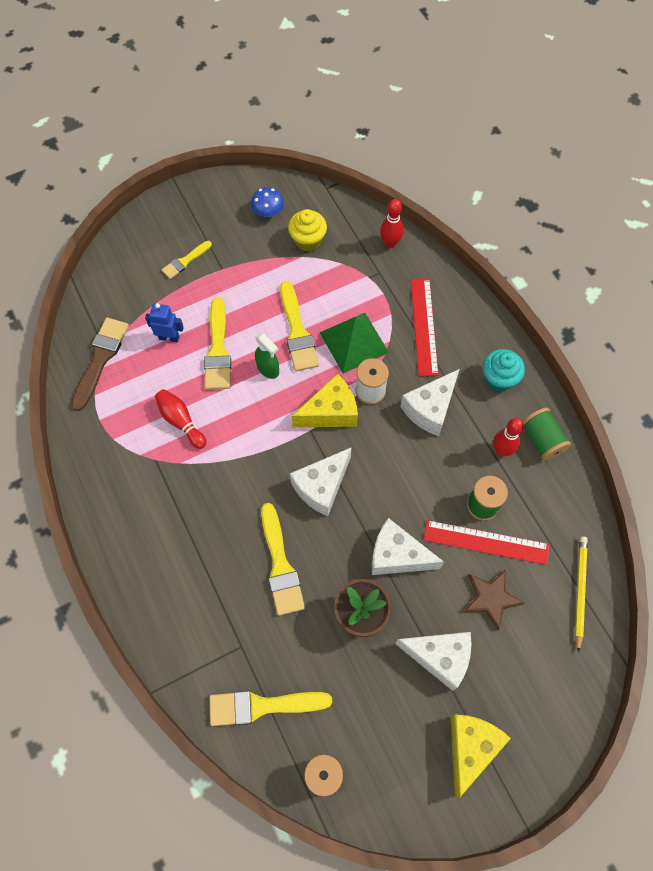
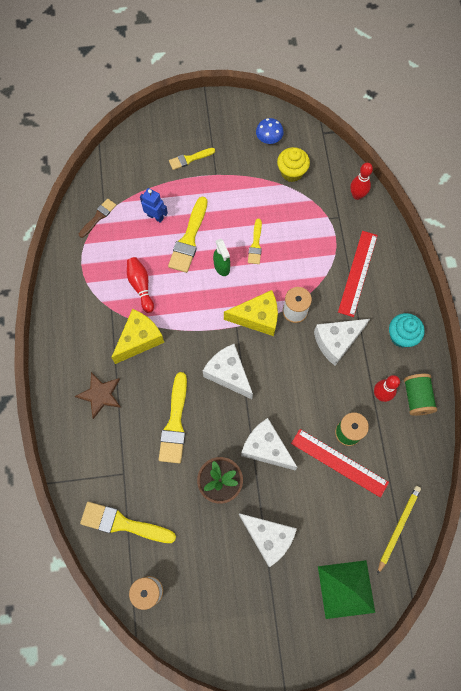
camera: 20 degrees right, 5 degrees up
(100, 359) = (98, 217): brown brush -> brown brush, size x0.59
(297, 332) = (255, 244): yellow brush -> yellow brush, size x0.59
(321, 487) = (228, 374): white cheese -> white cheese turned 75 degrees clockwise
(354, 342) = (297, 267): green pyramid -> green pyramid (346, 589)
(470, 748) = (265, 614): yellow cheese -> yellow cheese (139, 339)
(491, 598) = (326, 507): brown star -> brown star (100, 395)

